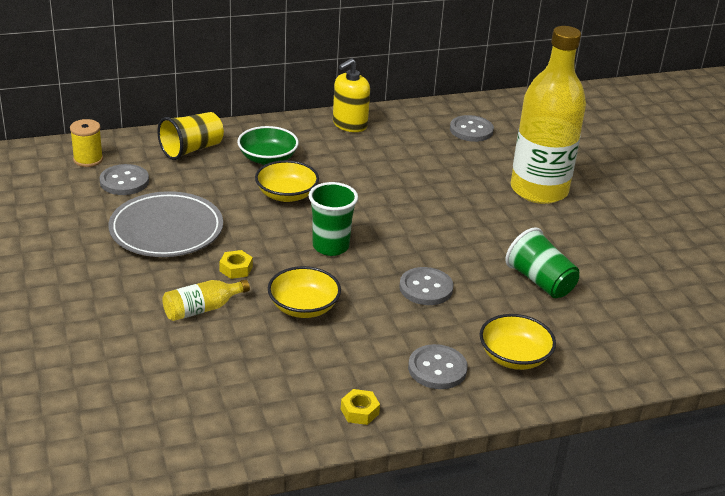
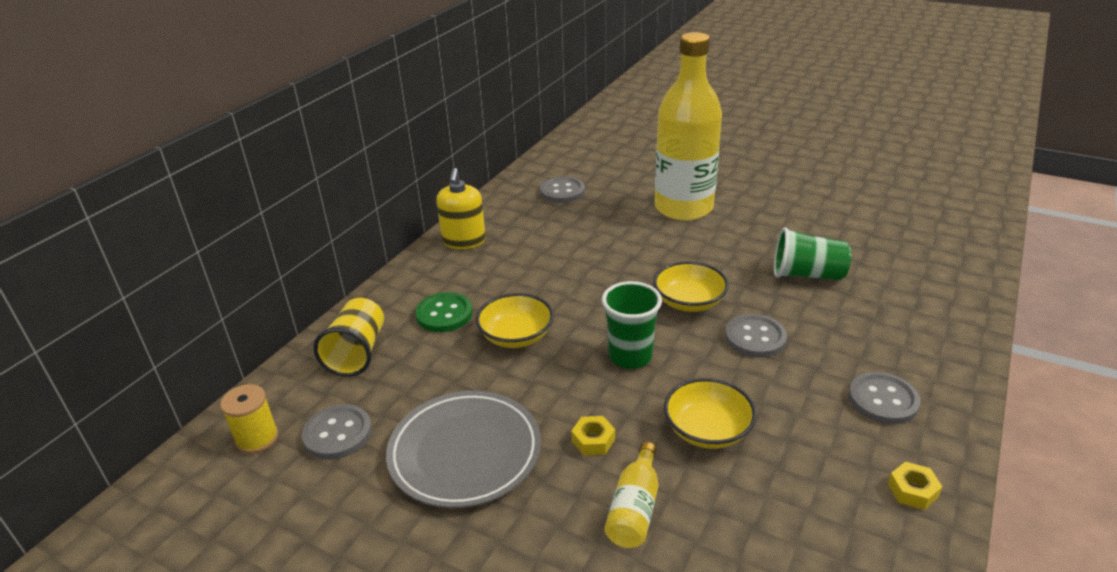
camera: 40 degrees left, 0 degrees up
(267, 158) = (444, 314): green bowl -> green button
(514, 357) = (901, 346): yellow bowl -> yellow bowl (689, 302)

